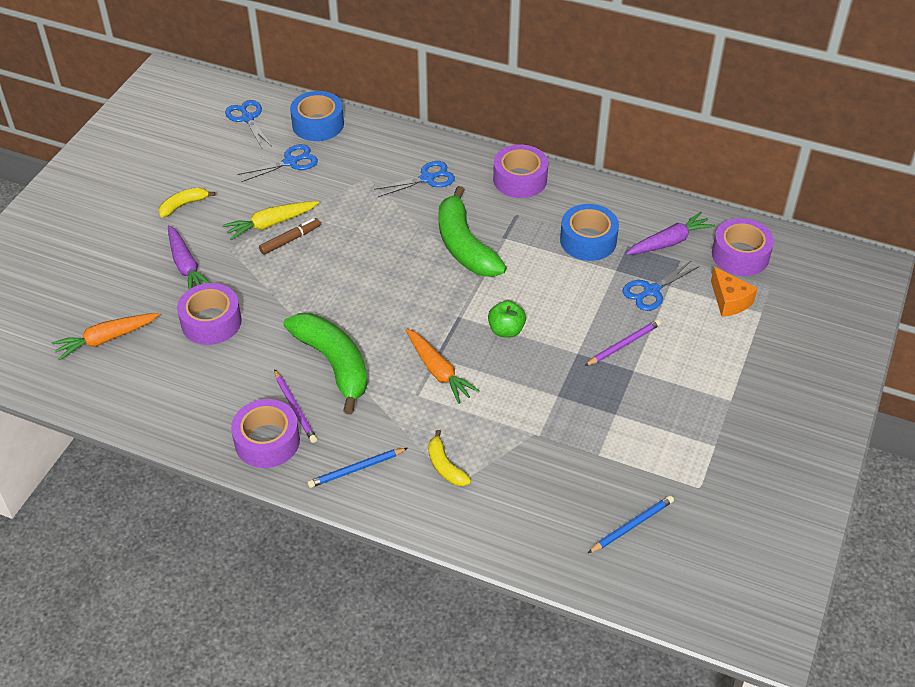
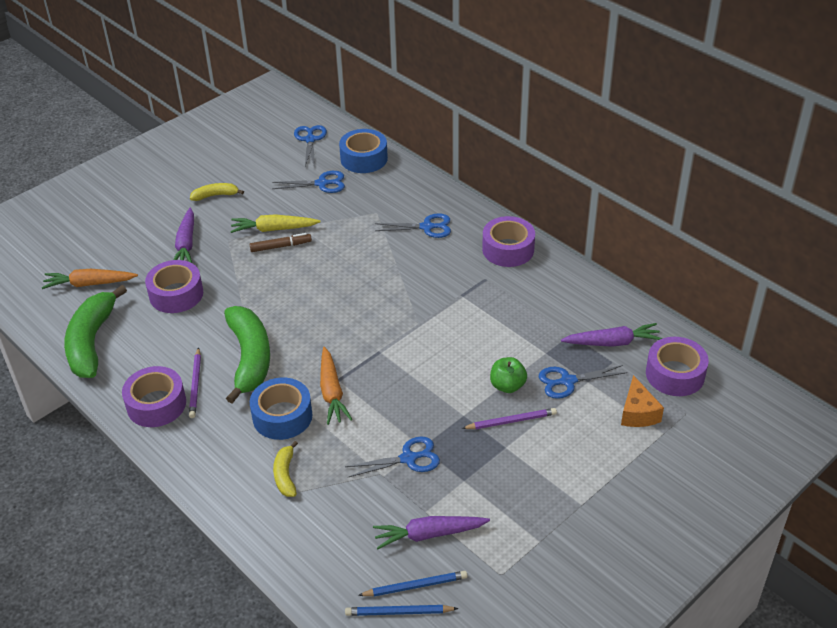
camera: 25 degrees right, 5 degrees down
(356, 469) = (211, 452): blue pencil -> blue pencil (399, 612)
(464, 246) = (422, 292): green banana -> green banana (92, 342)
(506, 330) = (412, 375): green apple -> green apple (507, 386)
(552, 411) = (408, 458): none -> blue scissors
(588, 240) = (536, 319): blue tape -> blue tape (282, 416)
(615, 474) = (429, 534): none -> purple carrot

